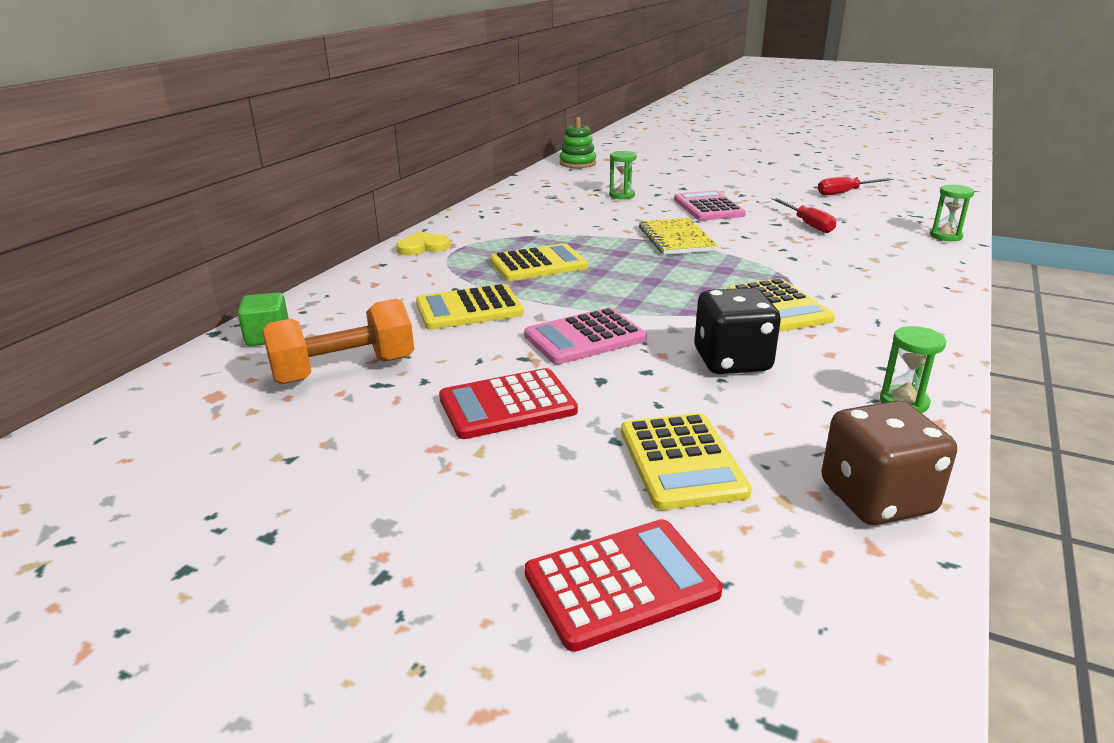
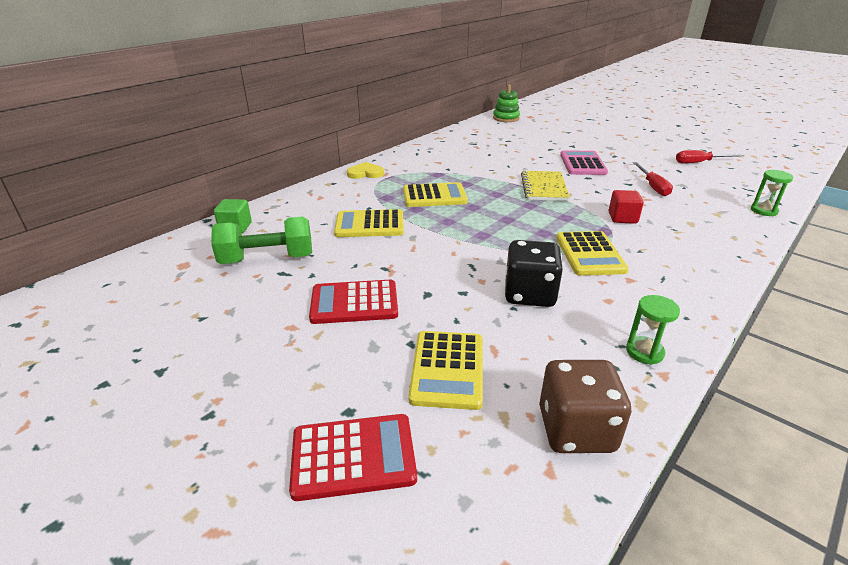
camera: 15 degrees right, 5 degrees up
(344, 370) = (267, 259): orange dumbbell -> green dumbbell
(585, 338) = (434, 259): pink calculator -> none
(622, 195) = (523, 147): green hourglass -> none
(792, 262) = (622, 218): none -> red cube

